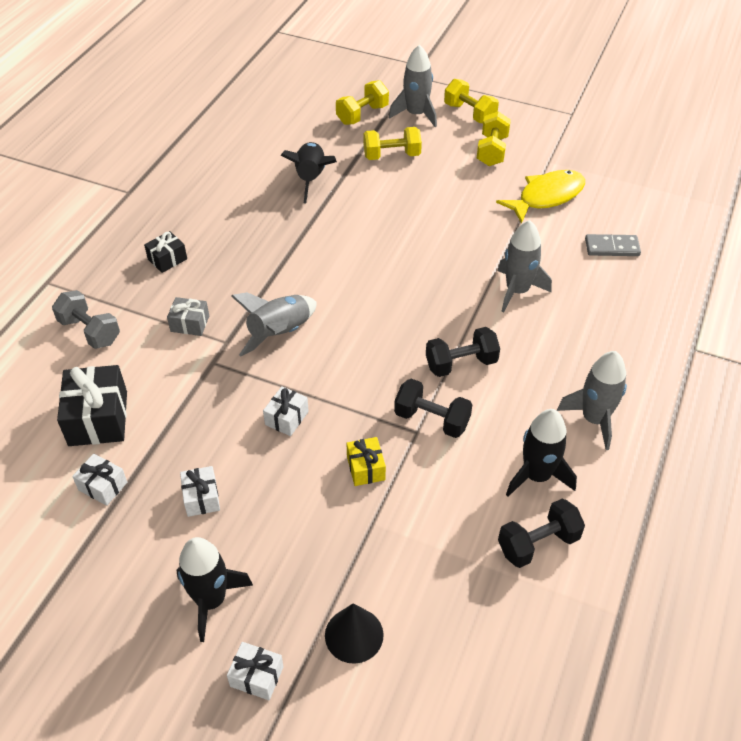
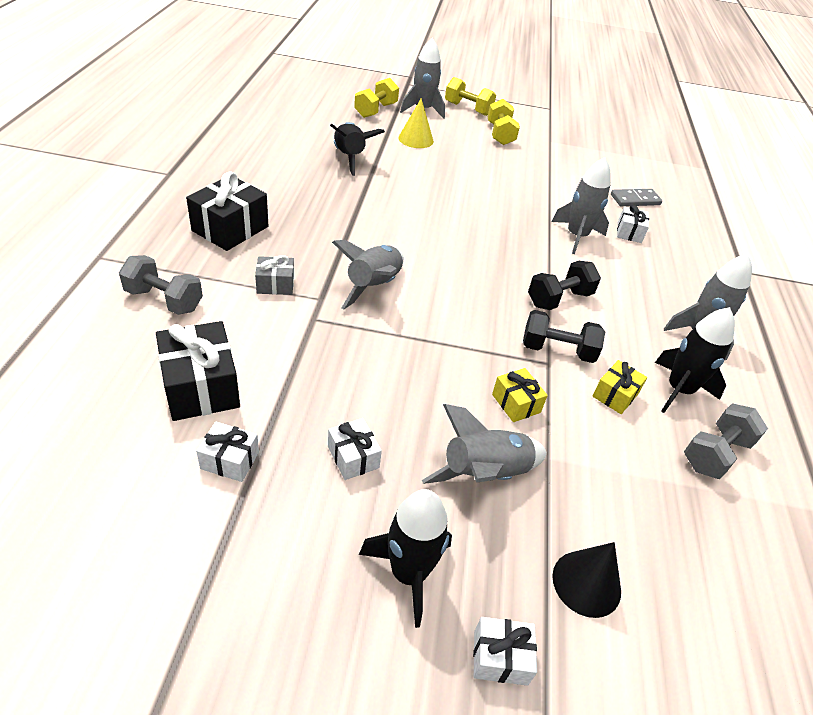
camera: 20 degrees left, 5 degrees down
(167, 259) = (230, 229): black gift -> black gift, size x1.80
(286, 418) = (414, 364): white gift -> white gift (629, 232)
(308, 529) = (485, 474): none -> grey rocket
(392, 156) = (416, 139): yellow dumbbell -> yellow cone
(467, 472) = (615, 395): none -> yellow gift
(538, 543) = (715, 454): black dumbbell -> grey dumbbell
(547, 197) = (562, 165): yellow fish -> none

